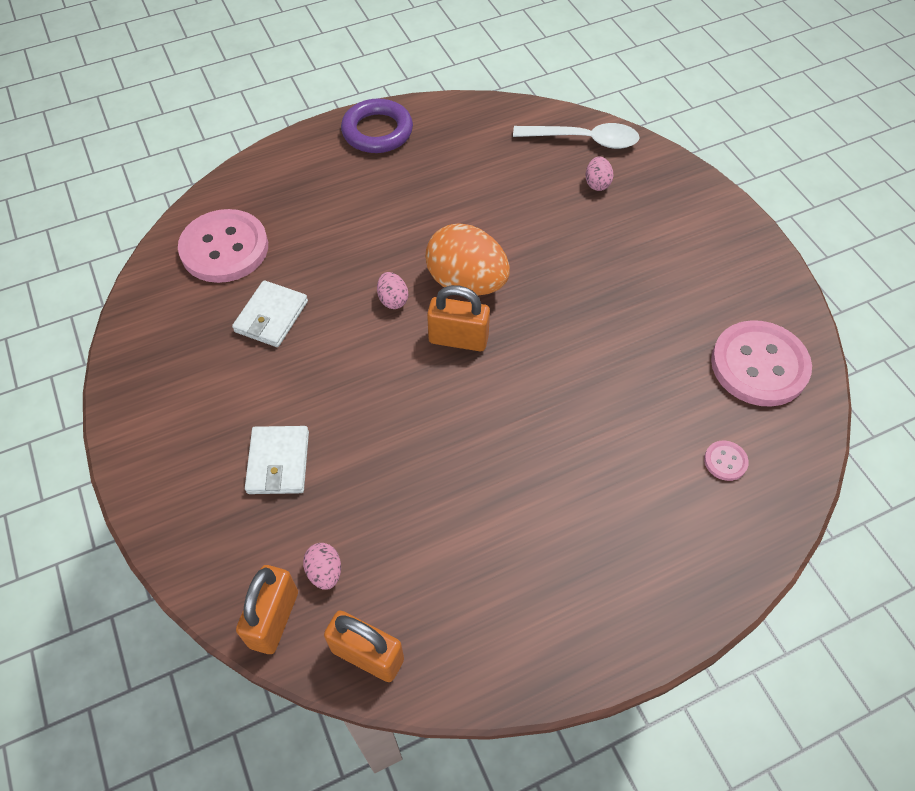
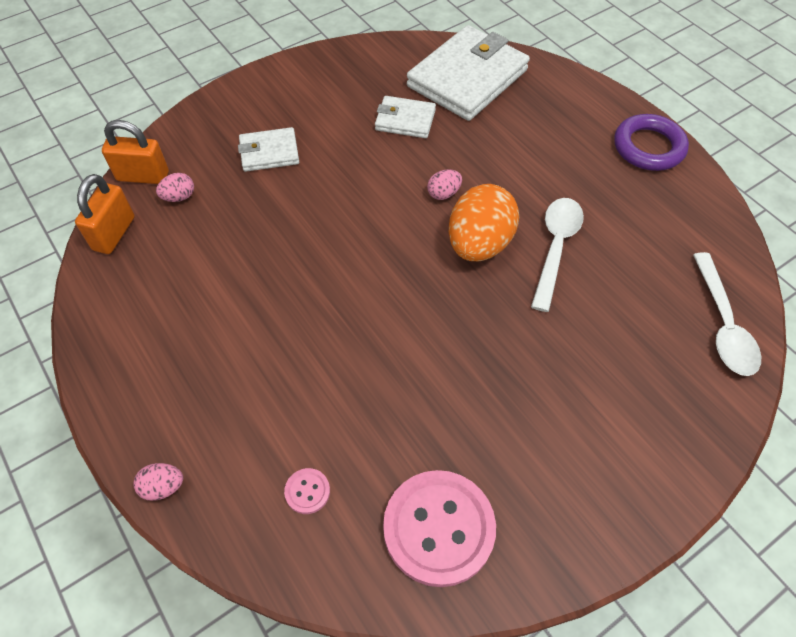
camera: 80 degrees right, 0 degrees up
(224, 248) = (467, 78): pink button -> white wallet
(458, 339) = (411, 247): orange padlock -> none
(484, 226) = (555, 248): none -> white spoon
(597, 183) = (658, 343): pink egg -> pink egg (163, 487)

